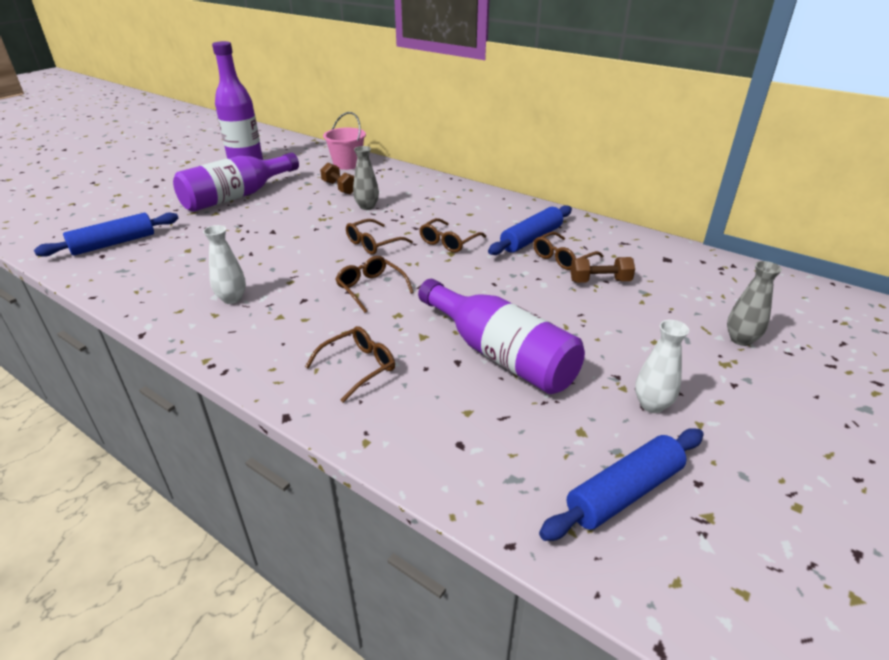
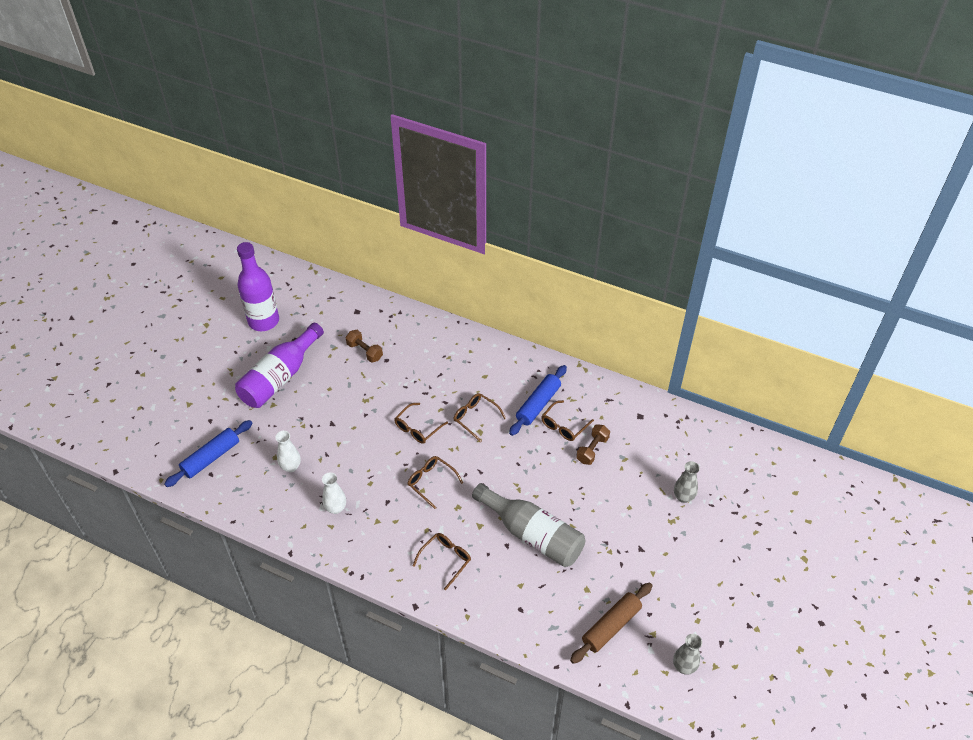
camera: 10 degrees left, 15 degrees up
(347, 164) = (358, 310): pink bucket -> none
(367, 207) = (397, 377): grey vase -> grey vase (684, 666)
(449, 242) = (475, 418): brown glasses -> brown glasses turned 105 degrees clockwise
(500, 354) = (532, 534): purple bottle -> grey bottle
(600, 281) = (592, 449): brown dumbbell -> brown dumbbell turned 45 degrees counterclockwise
(624, 492) = (611, 626): blue rolling pin -> brown rolling pin
(652, 405) = (626, 562): white vase -> white vase (291, 466)

